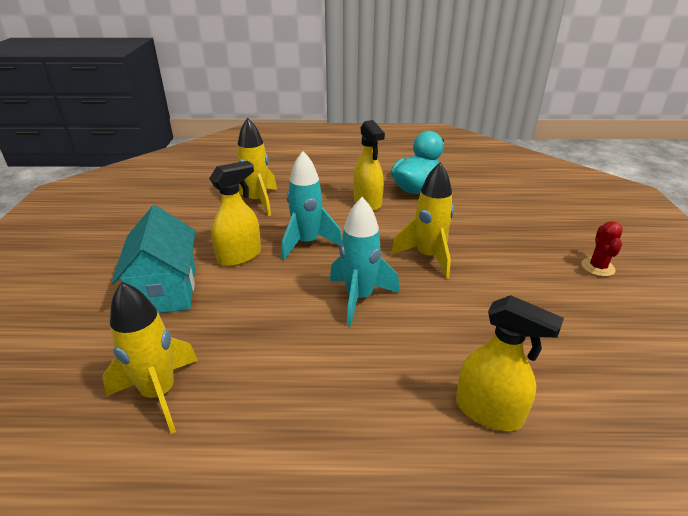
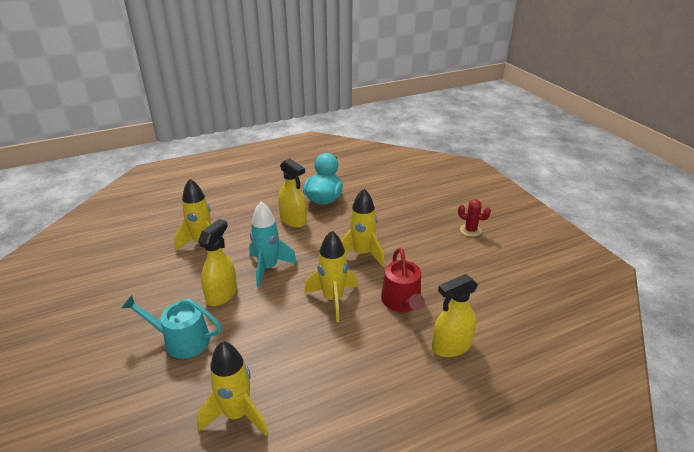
camera: 25 degrees left, 0 degrees up
(166, 290) = (181, 340): turquoise house -> turquoise watering can
(359, 298) = (333, 299): turquoise rocket -> yellow rocket
(448, 328) = (402, 302): none -> red watering can
(489, 411) = (451, 346): yellow spray bottle -> yellow spray bottle turned 150 degrees clockwise
(597, 267) = (470, 230): red cactus -> red cactus turned 45 degrees counterclockwise

